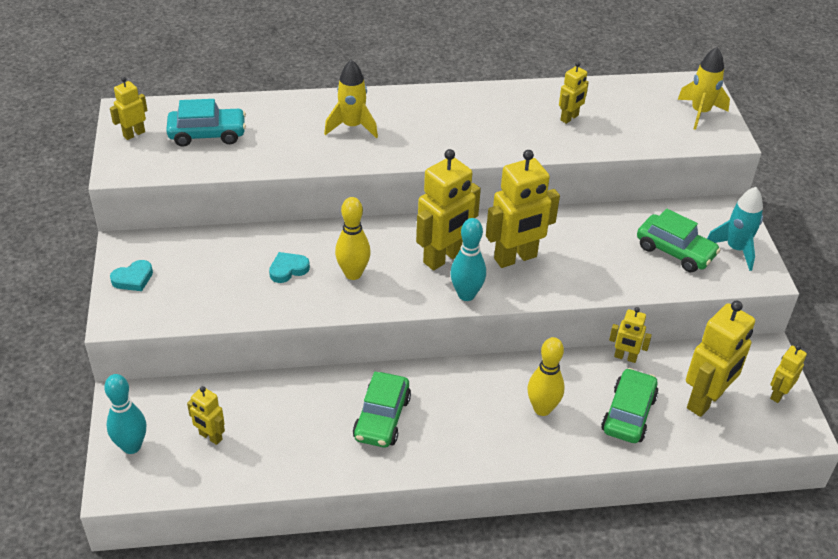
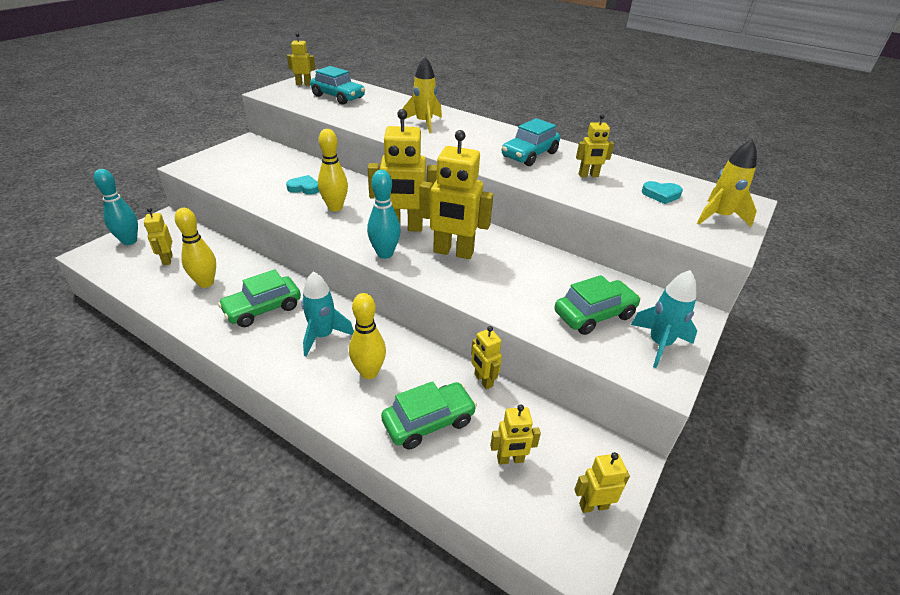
camera: 40 degrees right, 5 degrees down
(133, 279) = (225, 155): turquoise heart -> turquoise heart (661, 195)
(290, 432) = (206, 283): none -> yellow bowling pin
(467, 405) = (323, 336): none -> turquoise rocket
(497, 118) = (529, 155): none -> turquoise car
(675, 251) = (594, 315): green car -> green car turned 105 degrees counterclockwise
(705, 401) = (510, 459): yellow robot -> yellow robot, size x0.52

